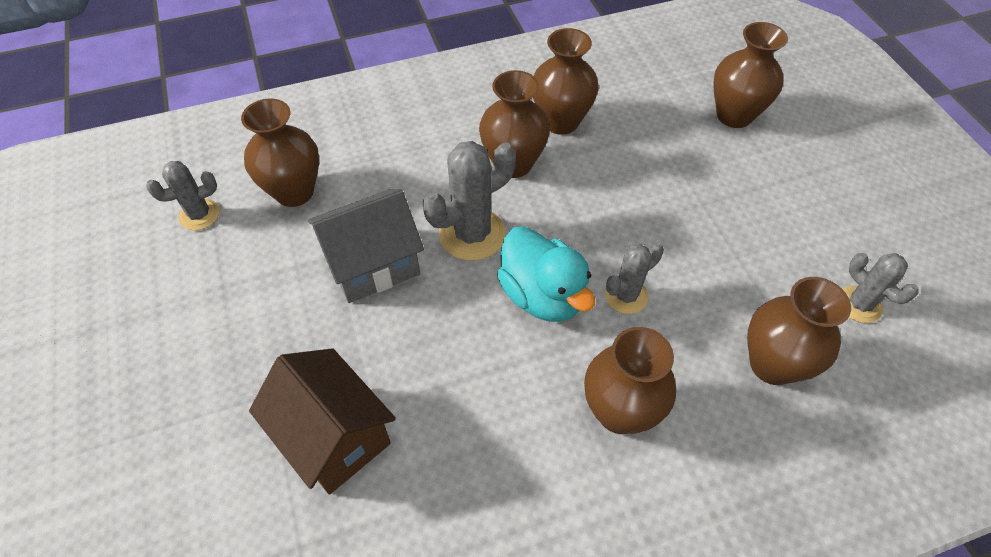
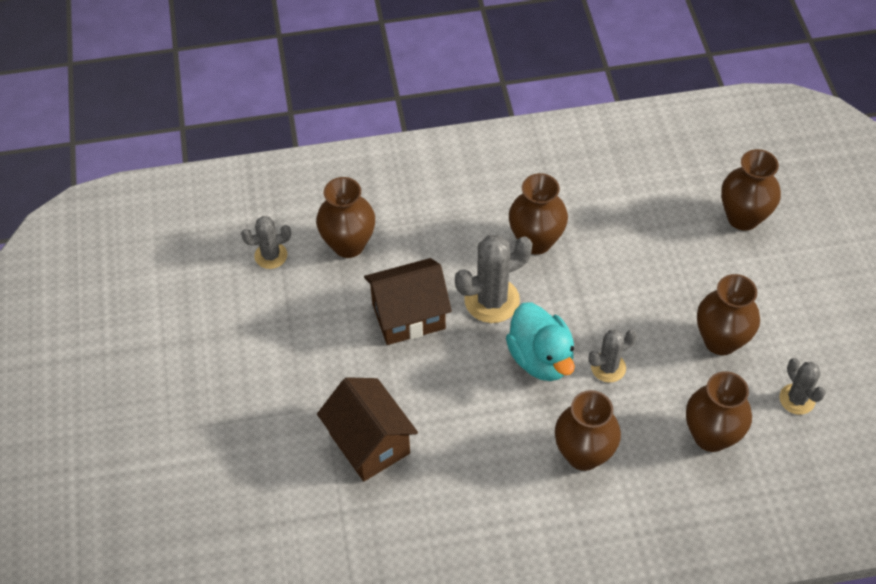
camera: 10 degrees right, 0 degrees up
(373, 265) = (408, 316): grey house -> brown house
(560, 122) = (584, 205): brown vase -> brown vase (720, 340)

